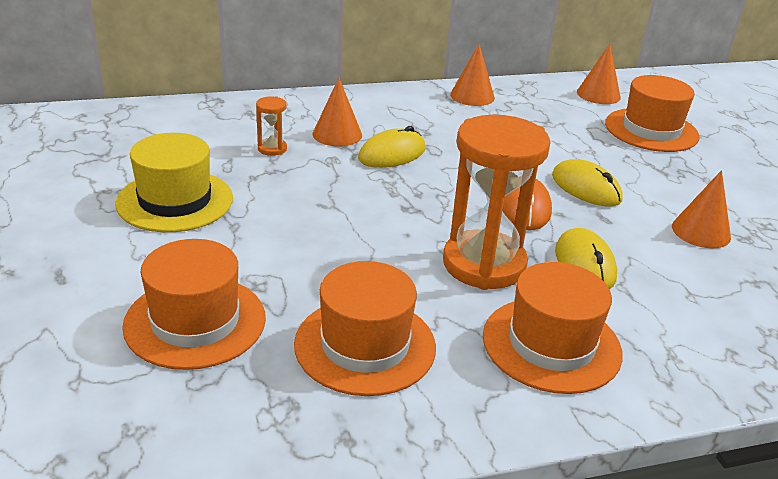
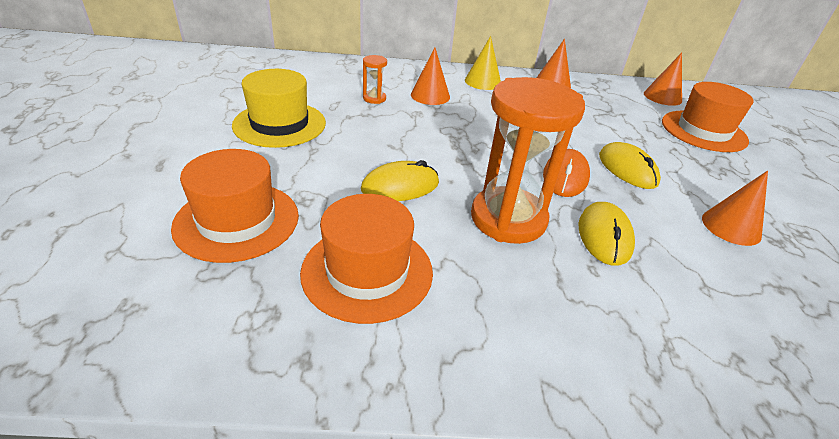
camera: 15 degrees right, 5 degrees up
(391, 106) = (483, 82): none -> yellow cone
(392, 154) = (467, 116): yellow mouse -> yellow mouse (400, 186)
(551, 344) = (544, 308): orange hat -> none

